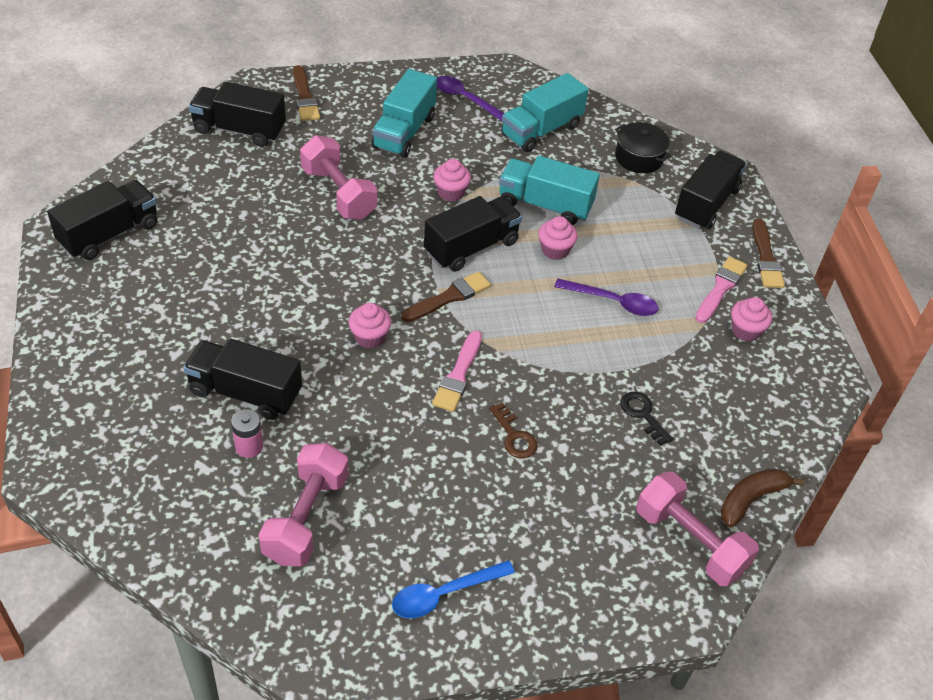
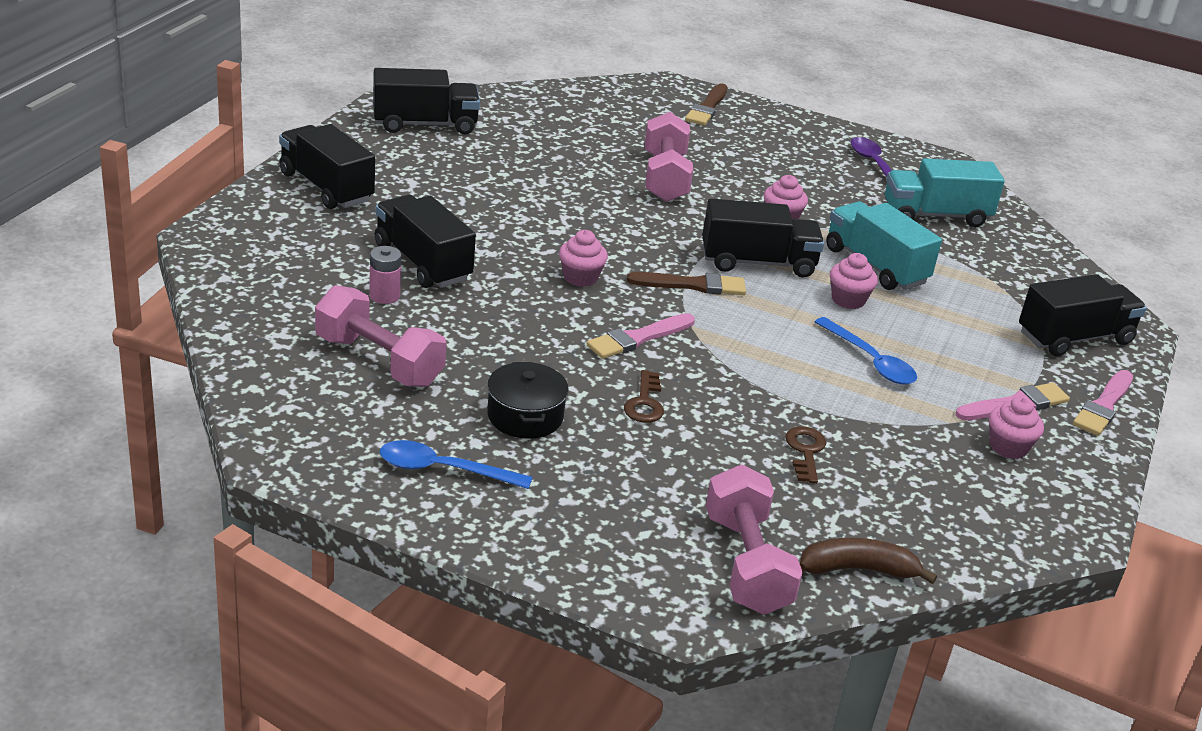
camera: 35 degrees right, 15 degrees down
(239, 130) = (618, 106): black truck -> black truck (326, 187)
(306, 518) = (379, 361): pink dumbbell -> pink dumbbell turned 75 degrees clockwise
(404, 132) = (781, 164): turquoise truck -> none
(613, 302) = (870, 360): purple spoon -> blue spoon
(639, 158) = (1030, 275): black pot -> black pot (525, 416)
(643, 414) = (805, 451): black key -> brown key
(766, 258) = (1103, 406): brown brush -> pink brush

